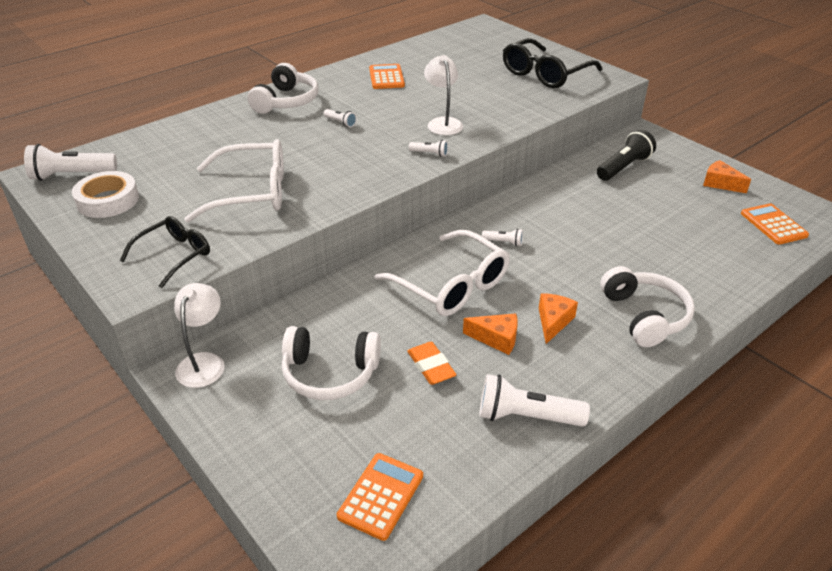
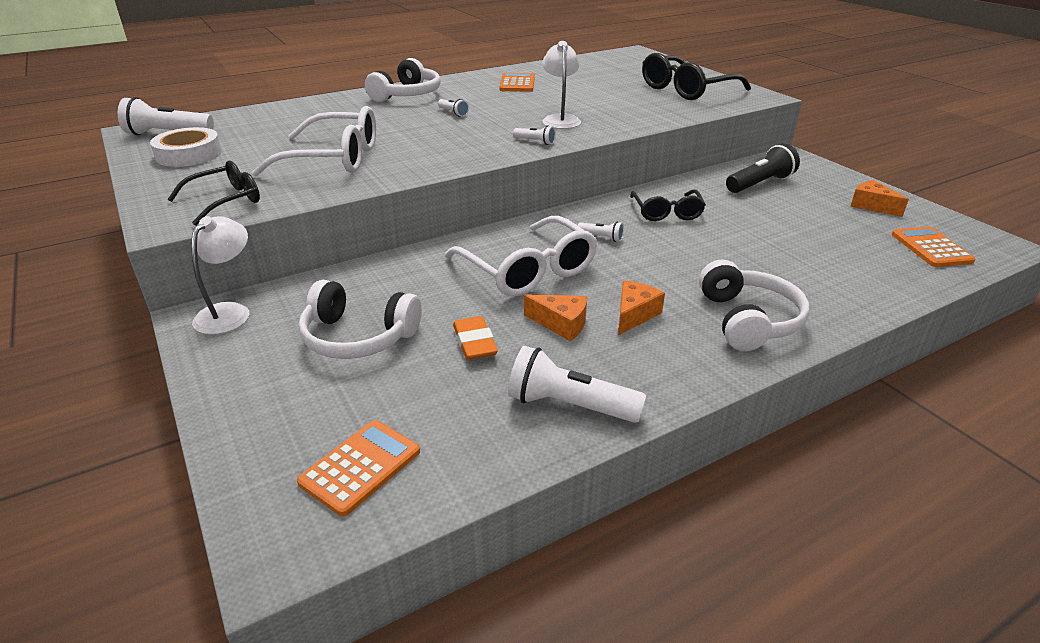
camera: 10 degrees right, 5 degrees down
(552, 208) = (666, 212): none -> black glasses

